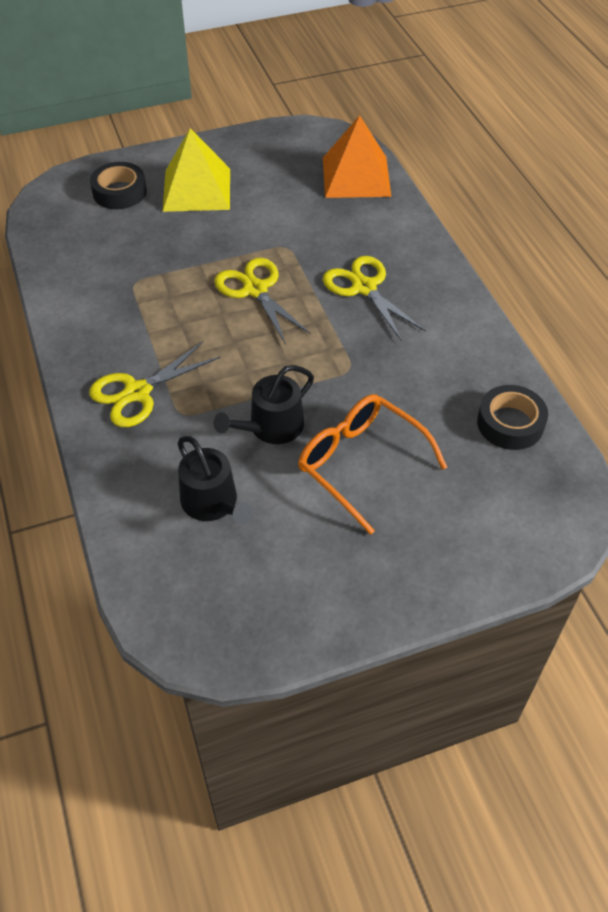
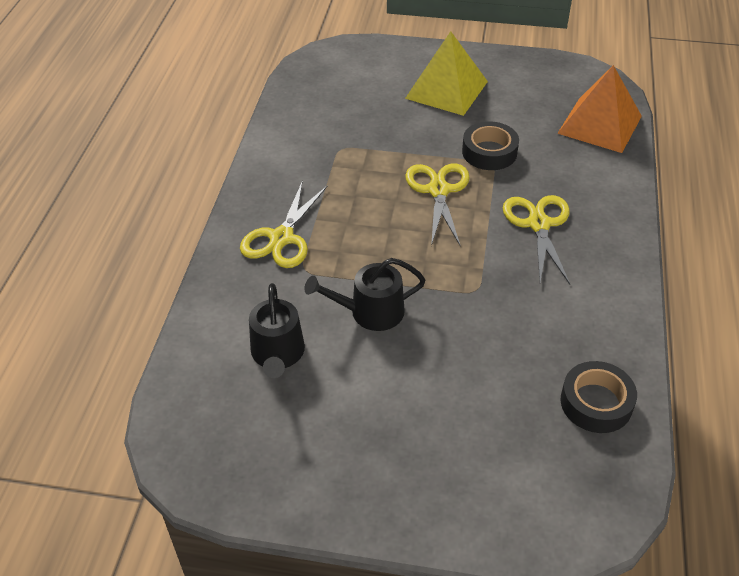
camera: 30 degrees right, 5 degrees down
(119, 192) = (380, 71): black tape -> black tape (489, 152)
(138, 392) = (282, 238): yellow scissors -> yellow scissors turned 60 degrees counterclockwise
(360, 463) = (427, 377): orange glasses -> none

